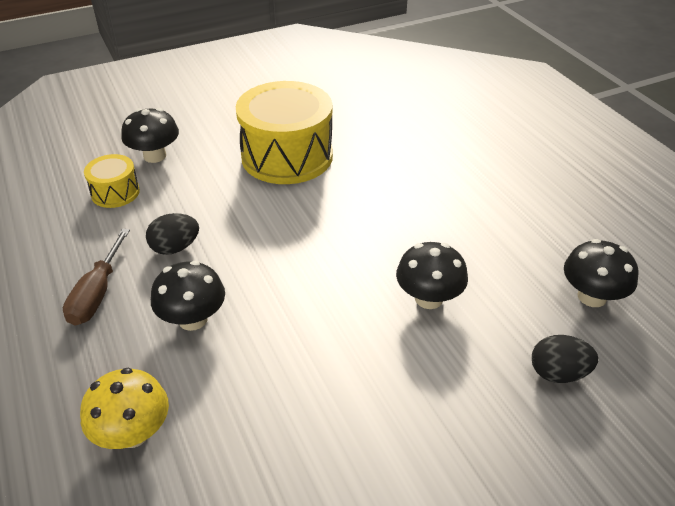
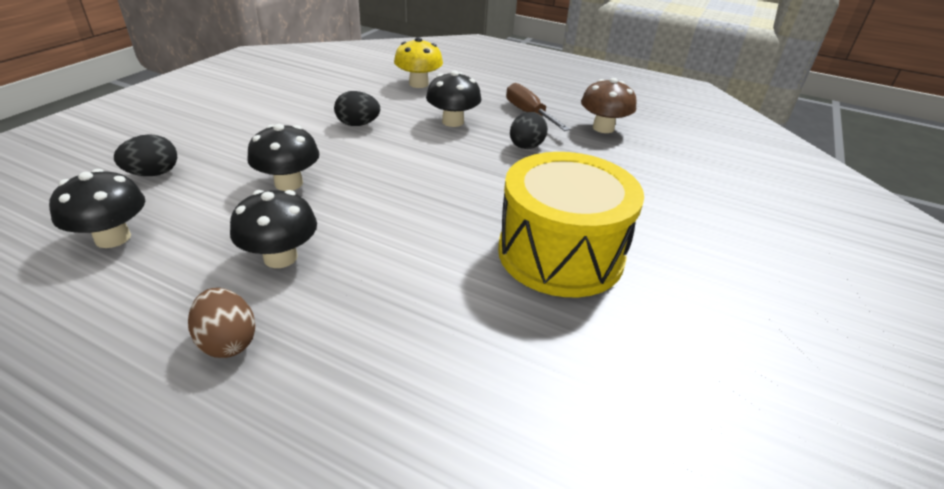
camera: 140 degrees right, 5 degrees down
(66, 238) = (603, 128): none -> brown mushroom
(115, 192) = (635, 161): yellow drum -> none
(155, 156) = (671, 199): black mushroom -> black mushroom (280, 257)
(299, 365) = (358, 124): none -> black egg
(517, 188) = (228, 342): none -> brown egg

